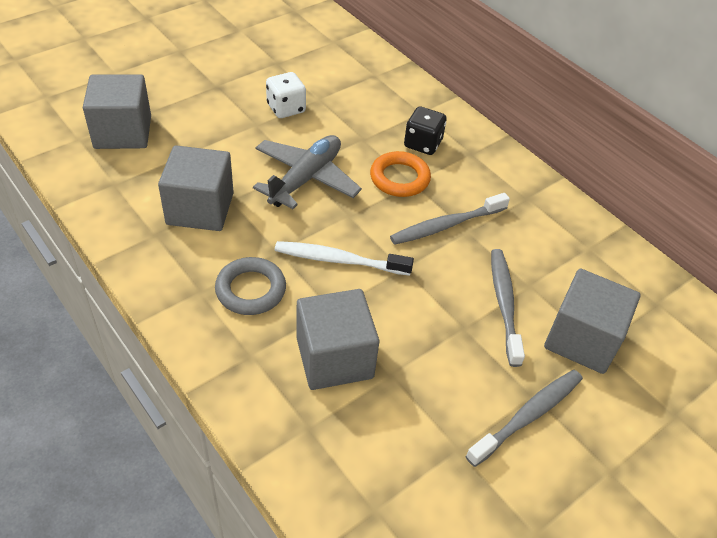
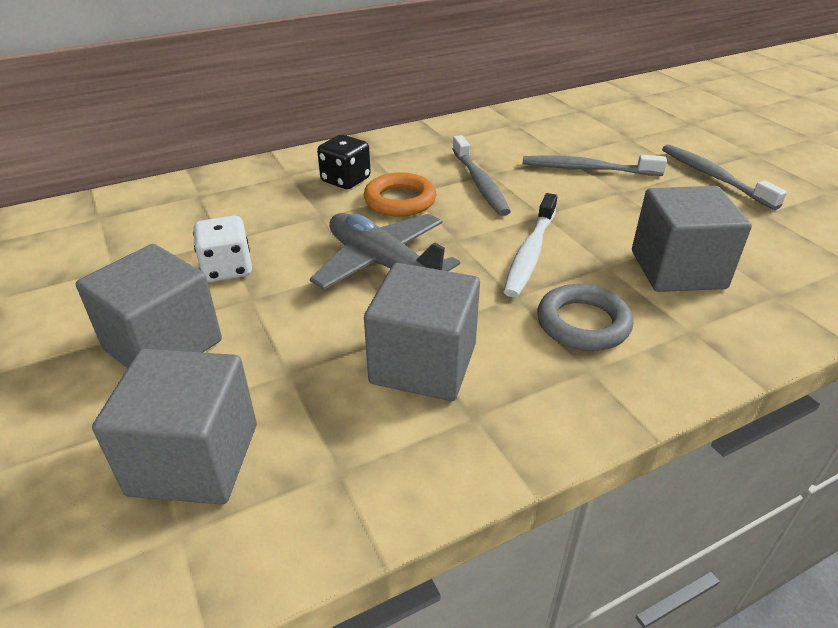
camera: 75 degrees left, 10 degrees down
(582, 339) = (623, 143): grey cube -> grey cube (163, 345)

